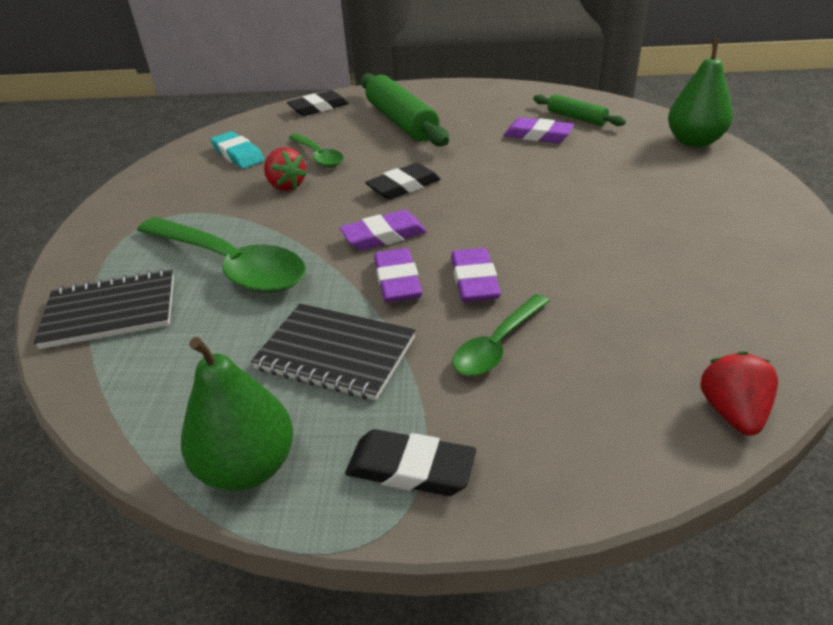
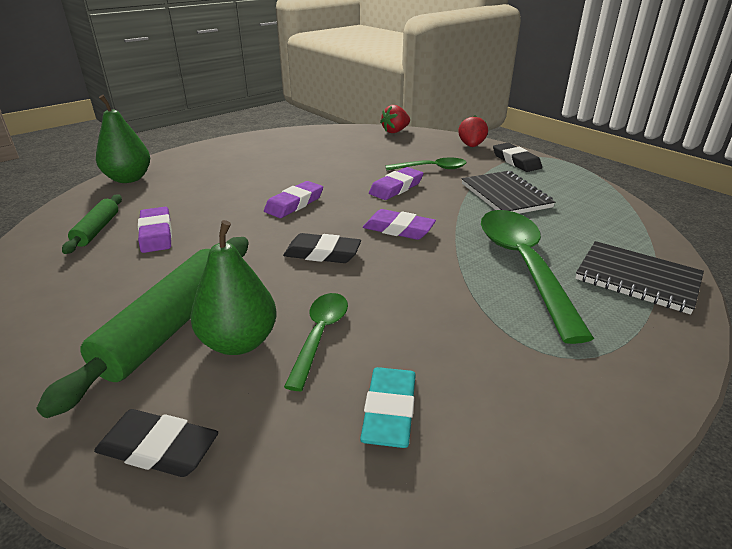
camera: 135 degrees left, 5 degrees down
(248, 467) = (580, 184): green pear -> green pear (239, 342)
(286, 186) = (401, 315): red strawberry -> red strawberry (471, 146)
(397, 281) = (432, 205): purple eraser -> purple eraser (294, 203)

